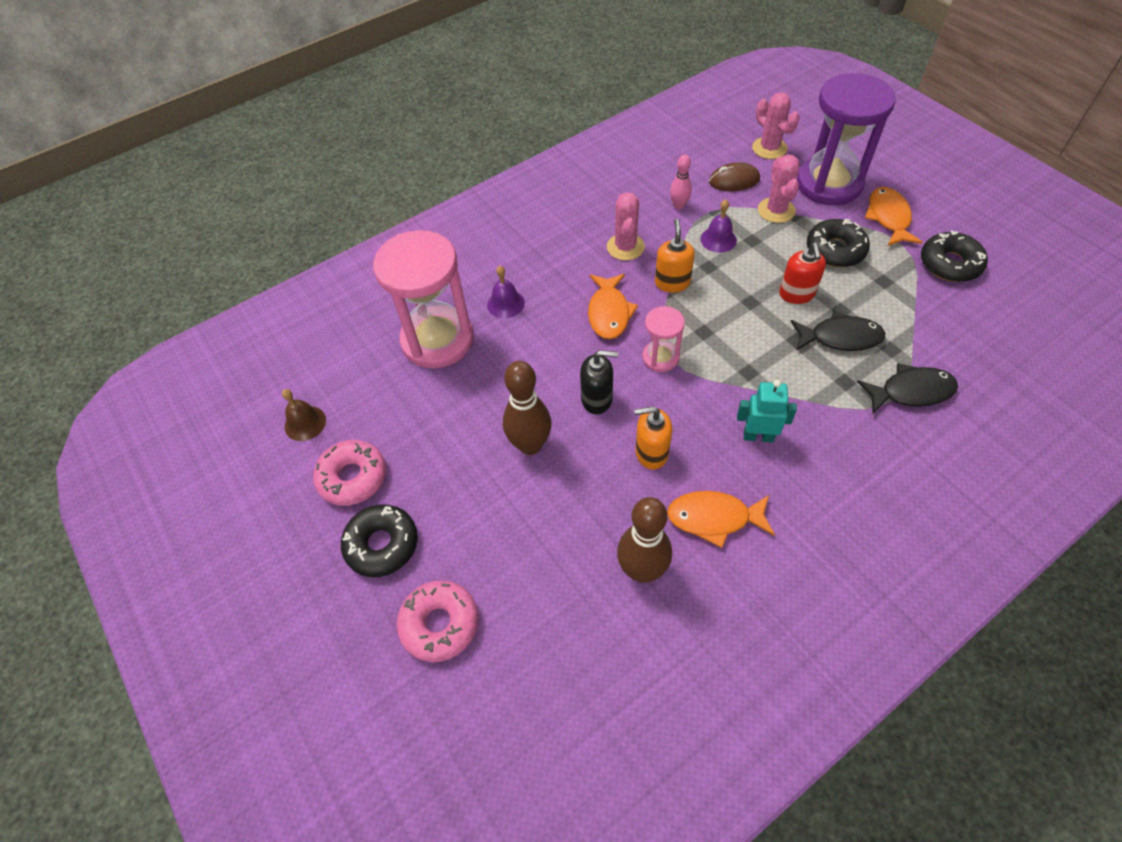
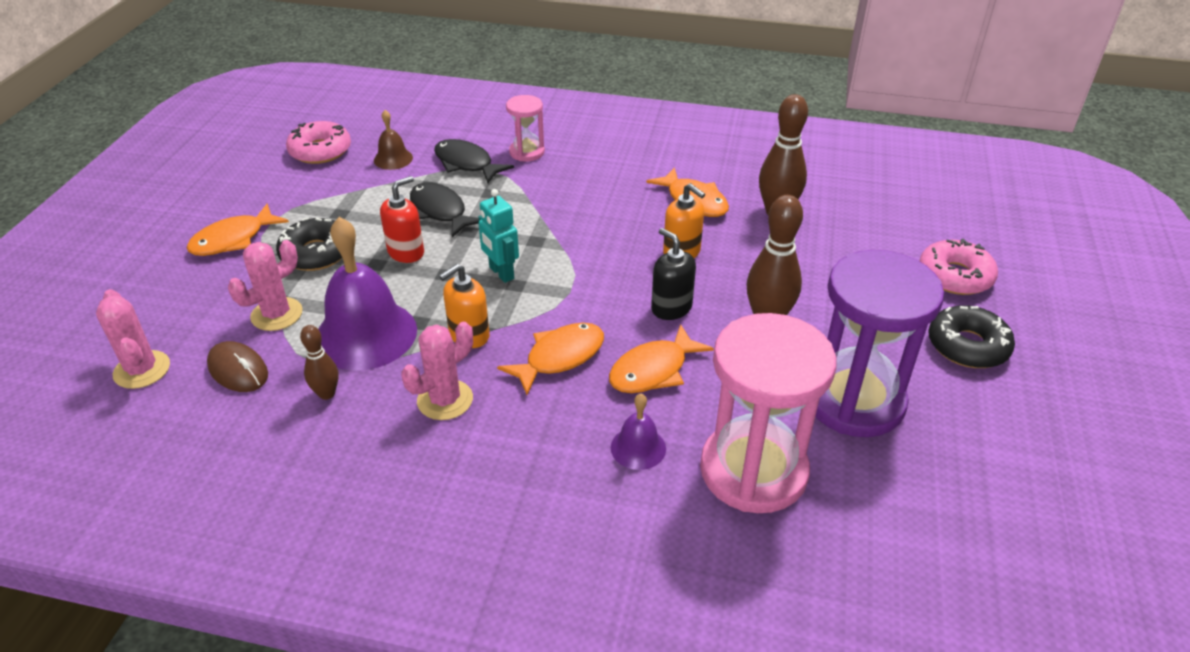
camera: 135 degrees left, 15 degrees down
(305, 423) = (982, 500): brown bell -> brown bell (393, 159)
(352, 477) = (960, 411): pink donut -> pink donut (320, 151)
(552, 349) = (653, 370): none -> orange fish
(660, 357) = (578, 295): pink hourglass -> pink hourglass (527, 152)
(679, 205) = (327, 394): pink bowling pin -> brown bowling pin
(718, 239) = (366, 334): purple bell -> purple bell, size x2.07
(758, 436) = (597, 211): turquoise robot -> turquoise robot (501, 273)
(769, 148) = (142, 370): pink cactus -> pink cactus turned 45 degrees counterclockwise
(829, 184) = (195, 296): purple hourglass -> purple hourglass (854, 400)
(950, 264) = (282, 189): black donut -> none

